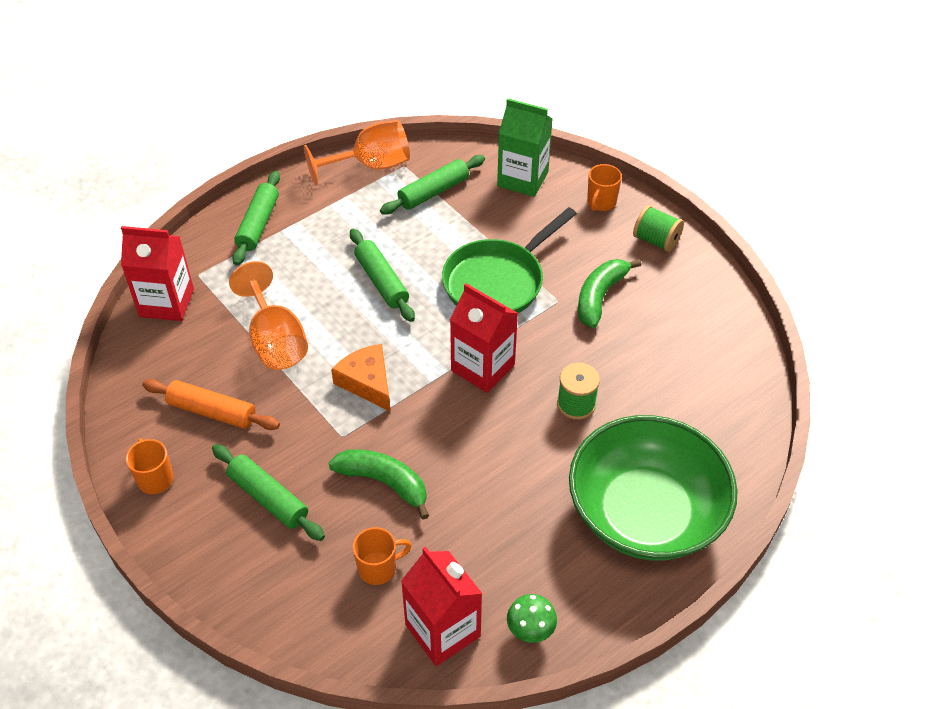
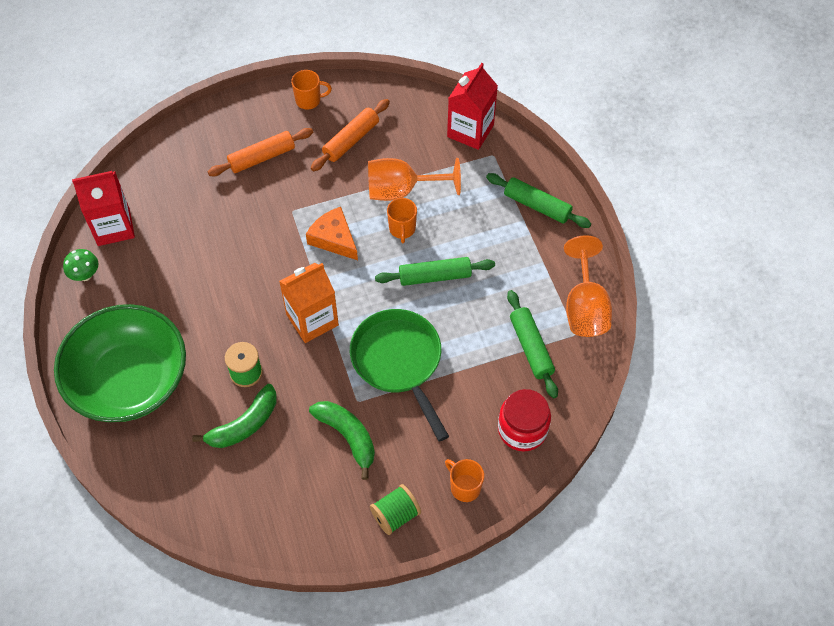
camera: 110 degrees right, 10 degrees up
(268, 498) = (262, 157): green rolling pin -> orange rolling pin
(367, 382) = (334, 239): orange cheese -> orange cheese turned 120 degrees counterclockwise
(378, 568) = (176, 205): orange mug -> orange mug (402, 229)
(384, 483) = (240, 225): green banana -> green banana (244, 424)
(483, 367) = (312, 320): red carton -> orange carton
(522, 179) = (522, 429): green carton -> red jar

